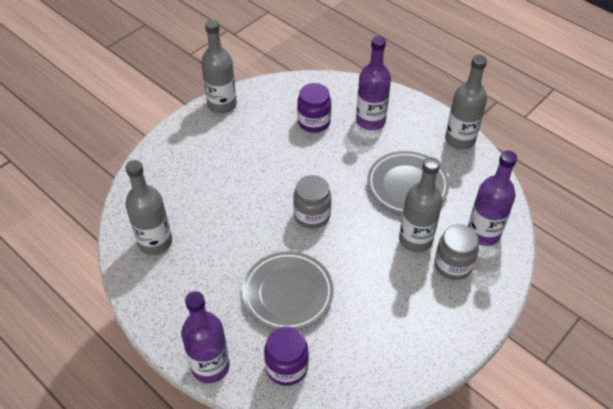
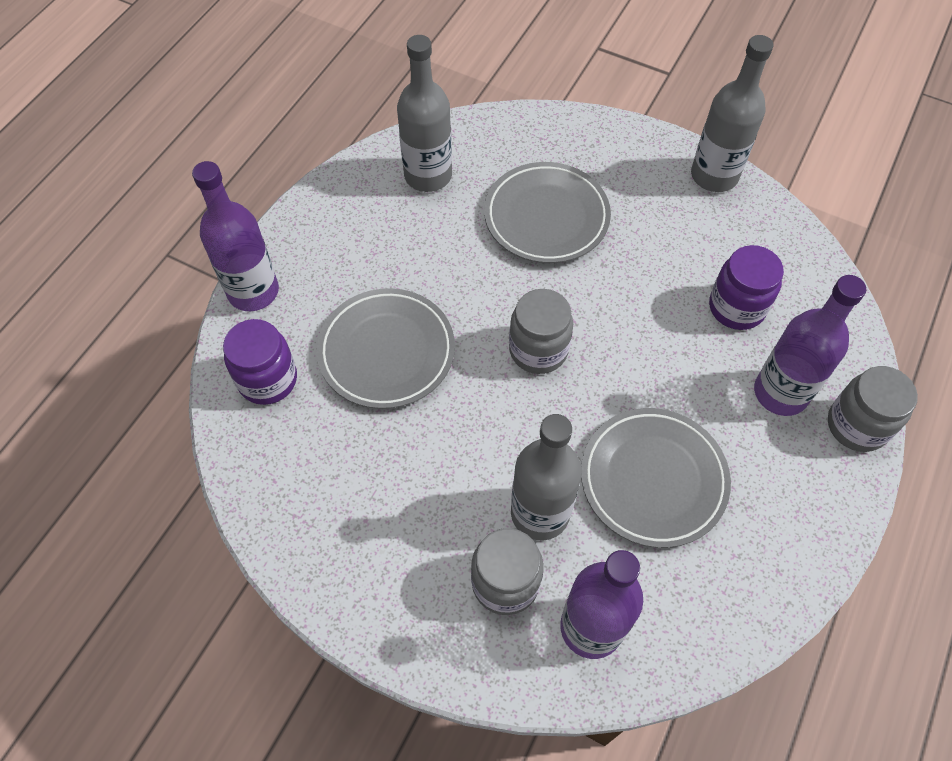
camera: 75 degrees right, 10 degrees up
(218, 188) = (546, 217): none -> grey plate
(396, 99) = (857, 425): none -> grey jar
(460, 139) = (805, 555): grey bottle -> none

